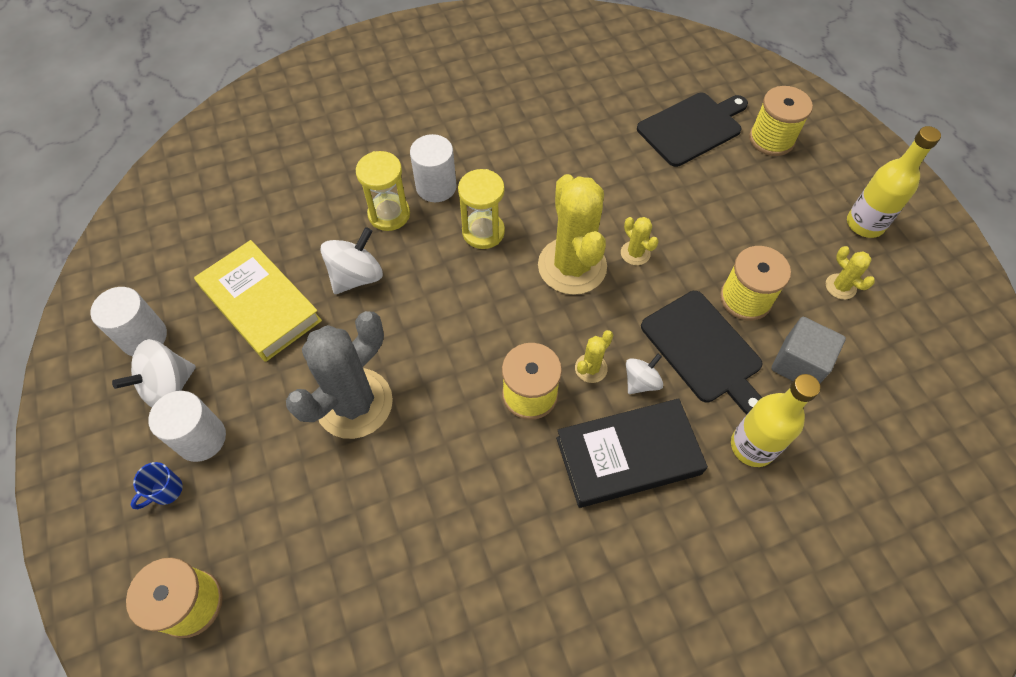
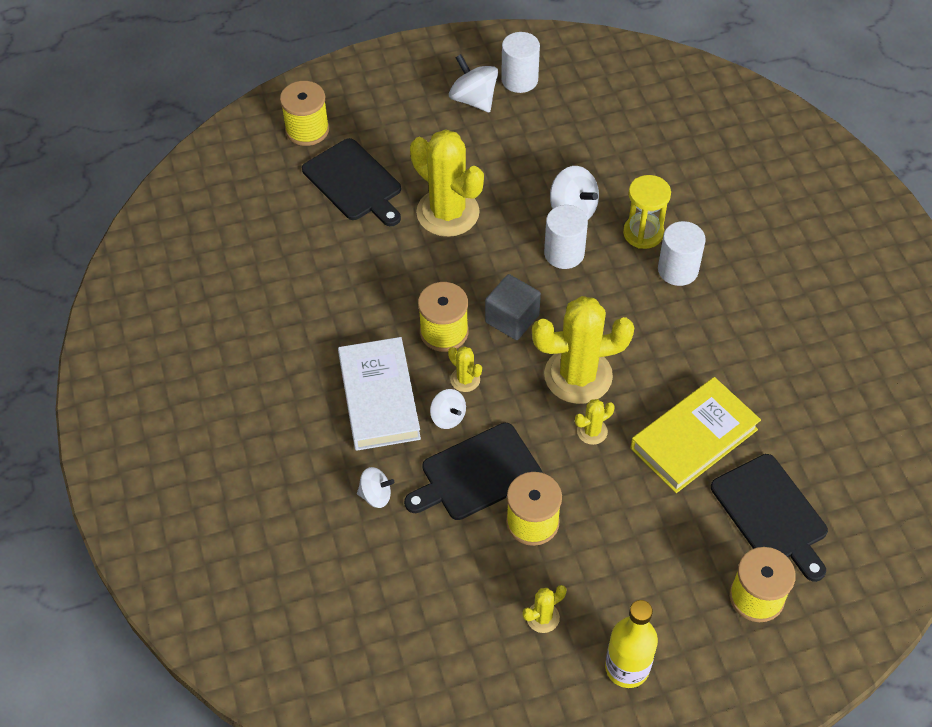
camera: 95 degrees right, 5 degrees down
(166, 491) = (389, 108): blue mug -> none
(201, 438) = (428, 123): white cylinder -> white cylinder (564, 253)
(261, 304) = (546, 148): yellow book -> yellow book (694, 439)
(297, 523) = (354, 182): none -> black cutting board
(354, 403) = (448, 213): grey cactus -> yellow cactus
(483, 232) = (621, 306): yellow hourglass -> none
(628, 456) = (379, 398): black book -> white book
(752, 446) = (376, 495): yellow bottle -> white spinning top
(799, 364) = (455, 554): grey cube -> grey cube (512, 319)

